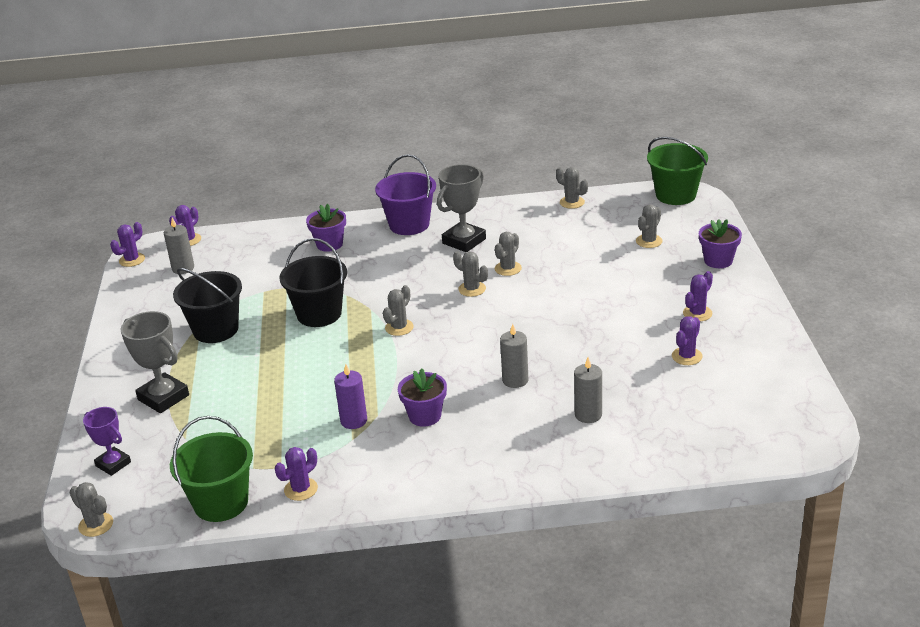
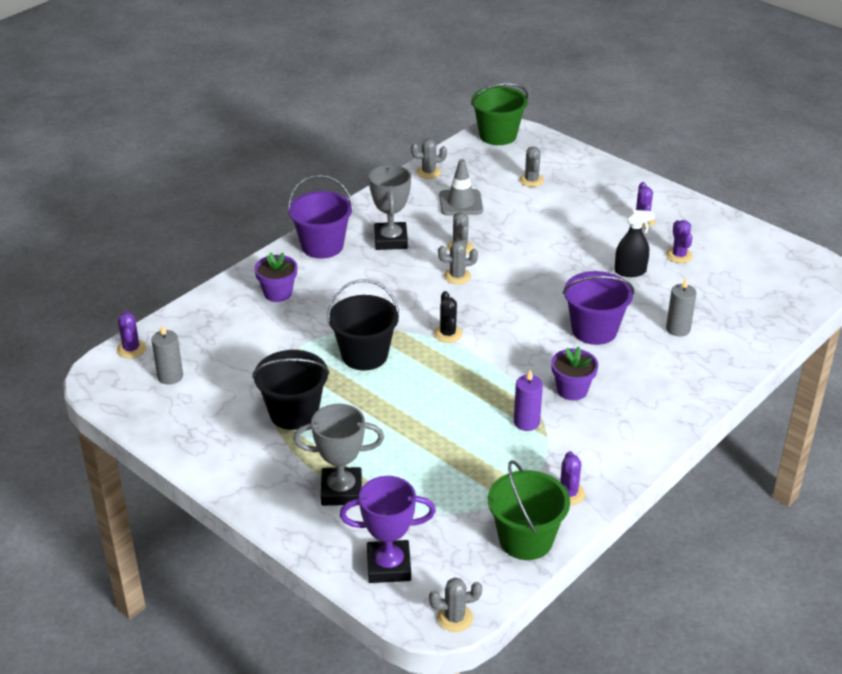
camera: 45 degrees left, 5 degrees up
(113, 464) = (388, 566): purple trophy -> purple trophy, size x1.56
(132, 260) = (102, 393): purple cactus -> none
(399, 327) = (448, 334): grey cactus -> black cactus
(515, 380) = (594, 330): grey candle -> purple bucket
(561, 235) = (461, 203): none -> grey traffic cone
(620, 349) = (630, 271): none -> black spray bottle
(718, 261) = (599, 175): purple flower pot -> none

